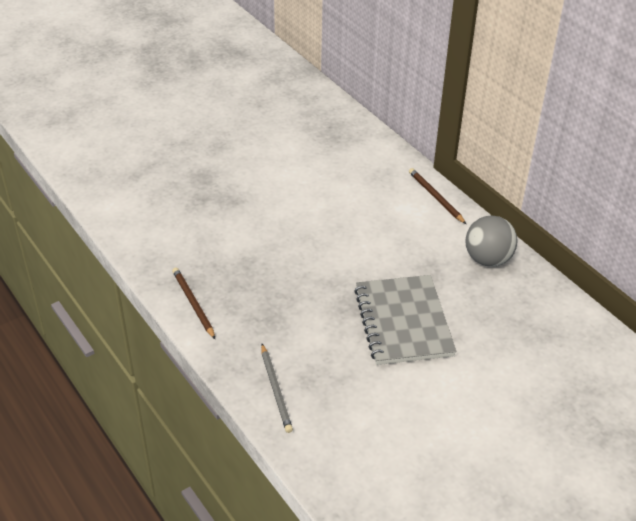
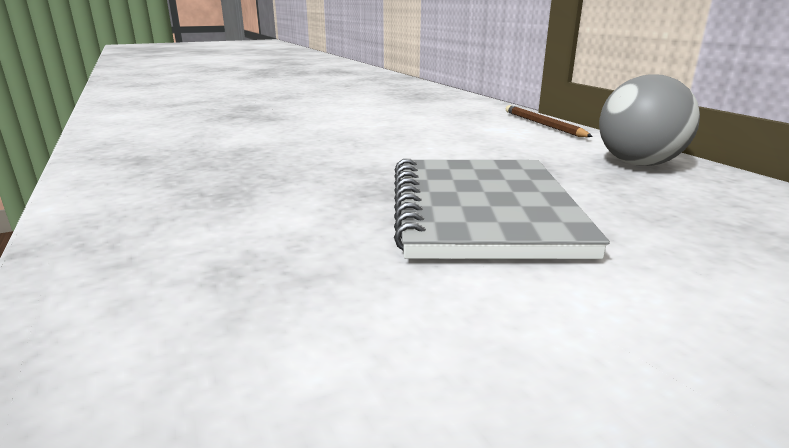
camera: 10 degrees right, 20 degrees down
(193, 304) = (114, 174): brown pencil -> none
(276, 390) = (132, 281): grey pencil -> none

